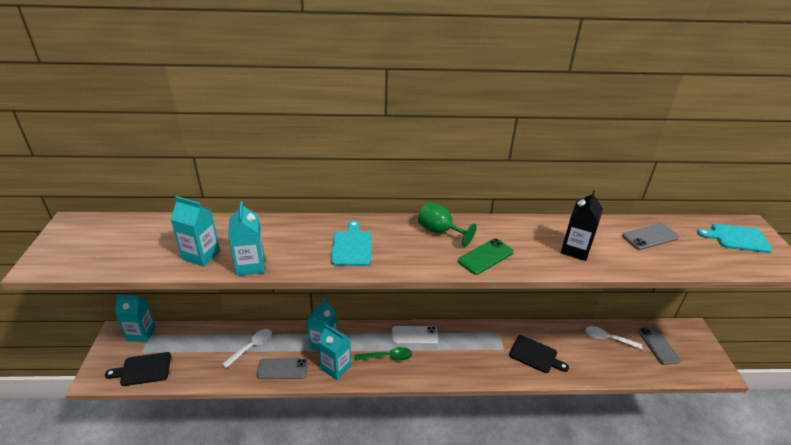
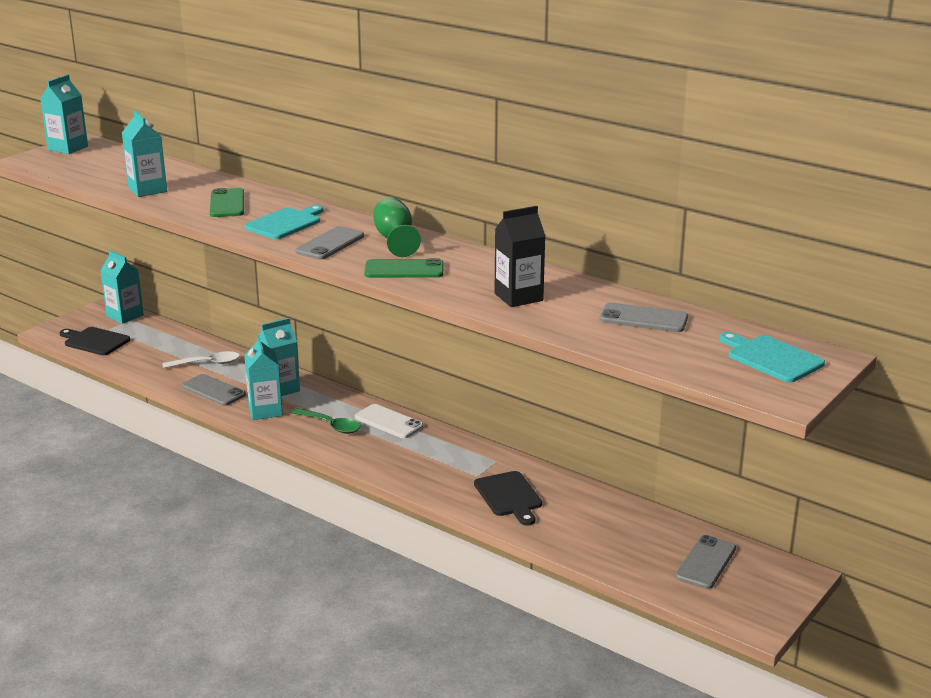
camera: 40 degrees right, 10 degrees down
(250, 265) = (175, 208): turquoise carton -> turquoise carton (68, 148)
(283, 244) = (227, 203): none -> green phone
(409, 253) = (330, 244): none -> grey phone
(608, 339) = (639, 526): white spoon -> none

